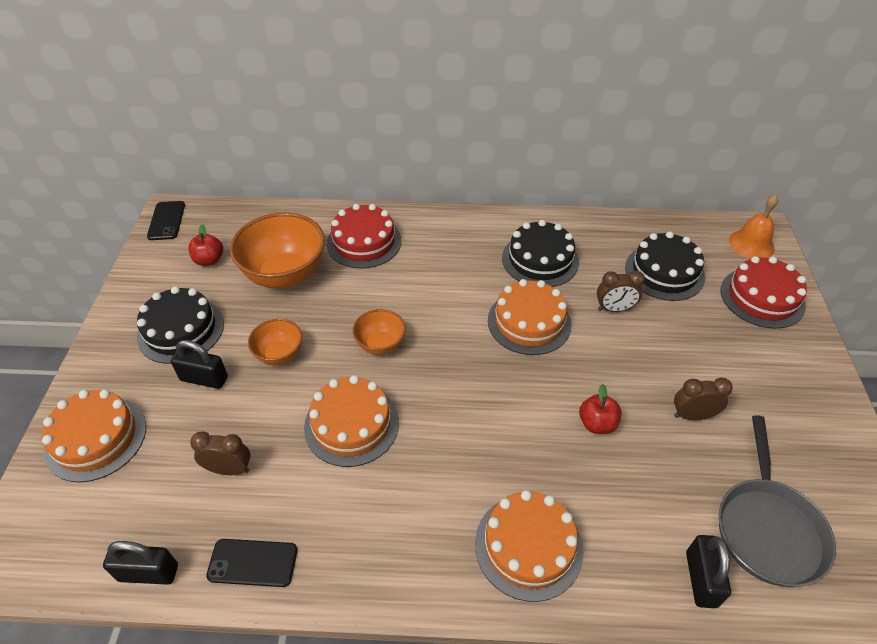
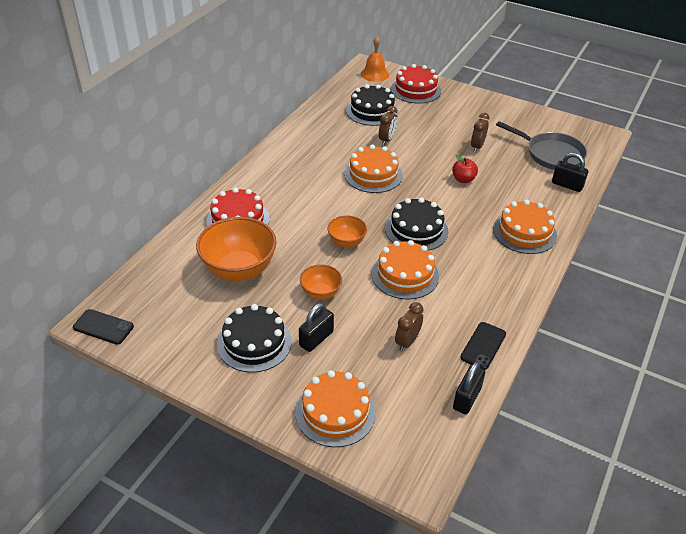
camera: 65 degrees left, 5 degrees down
(209, 260) = (184, 309): red apple -> none
(540, 260) = (324, 150): black cake -> black cake (416, 230)

